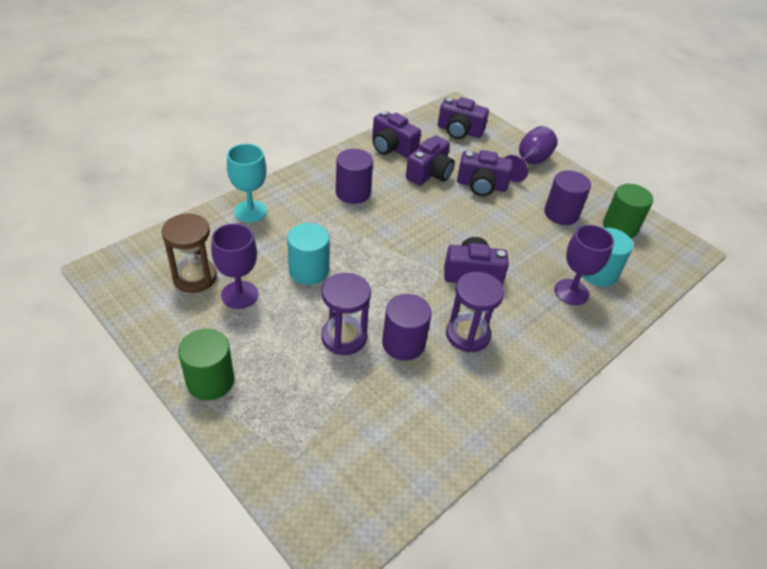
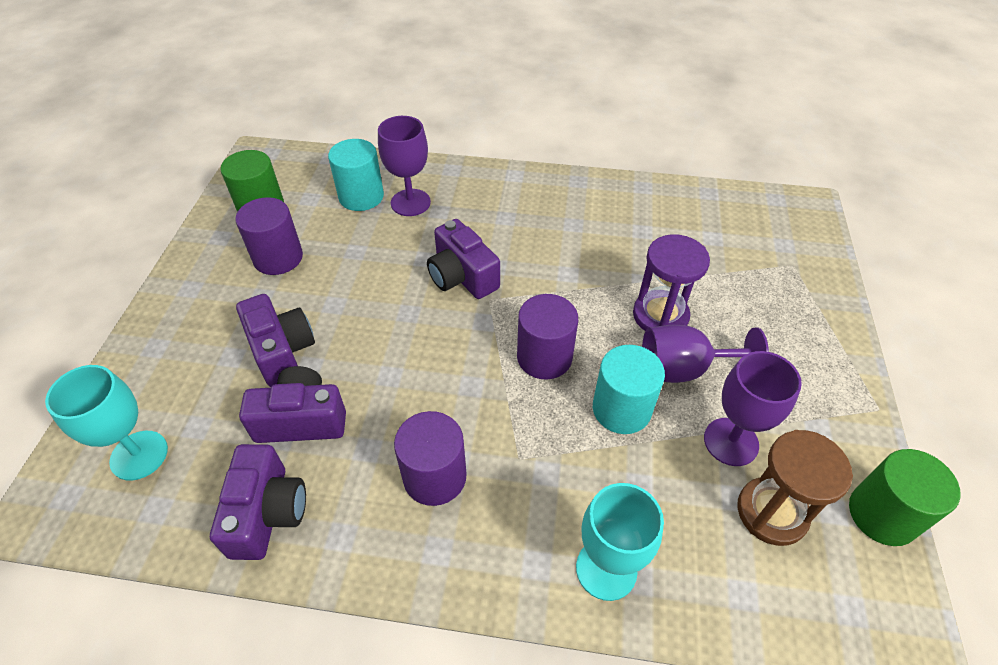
camera: 125 degrees left, 5 degrees up
(210, 381) = (831, 371): green cylinder -> green cylinder (882, 514)
(403, 343) = (612, 272): purple cylinder -> purple cylinder (544, 357)
(459, 131) = (139, 455): purple camera -> turquoise goblet
(467, 335) = (548, 239): purple hourglass -> none
(529, 163) = (178, 332): purple goblet -> purple goblet (683, 369)

